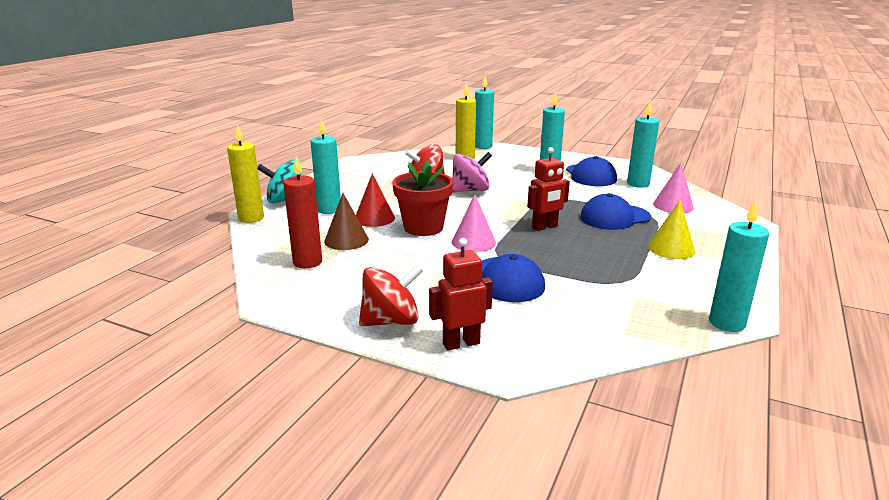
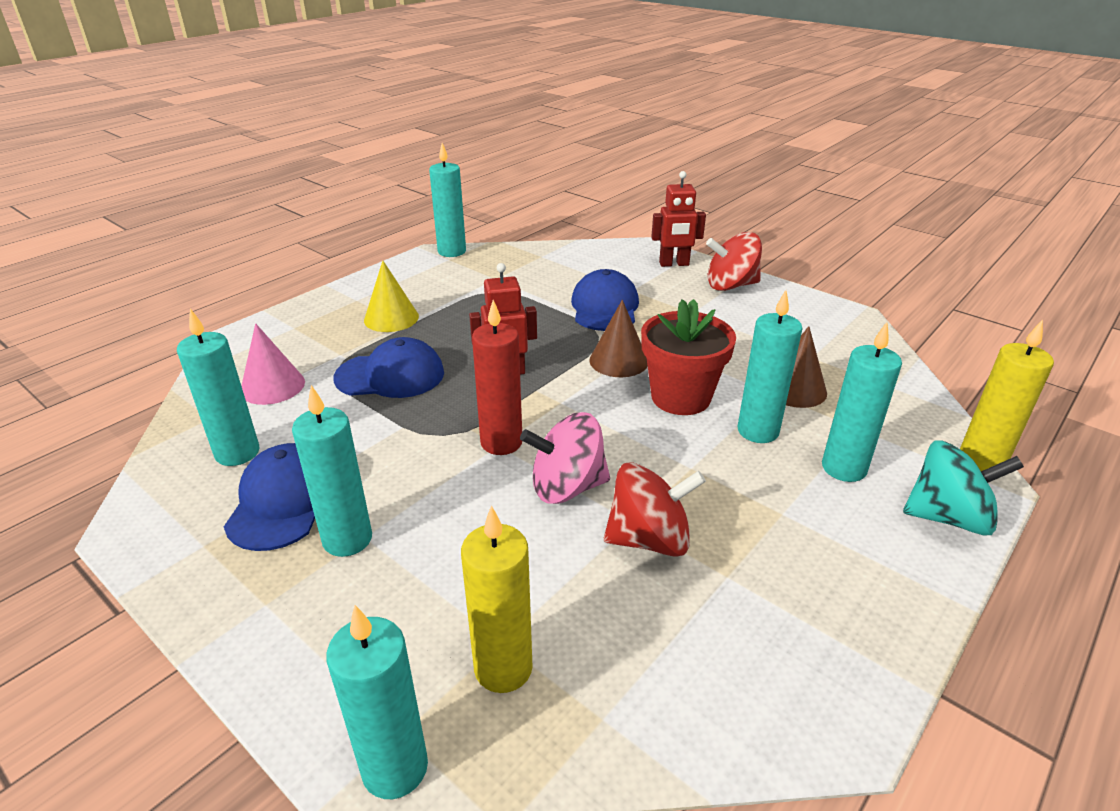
camera: 165 degrees left, 10 degrees up
(307, 262) = (836, 359): red candle -> red candle (501, 442)
(374, 218) = (758, 431): red cone -> turquoise candle
(473, 242) = (618, 360): pink cone -> brown cone

